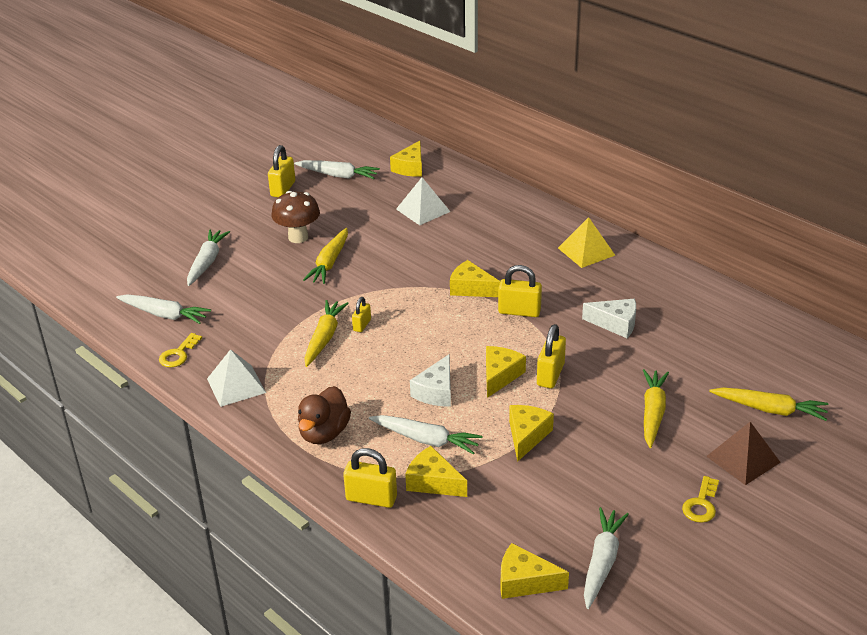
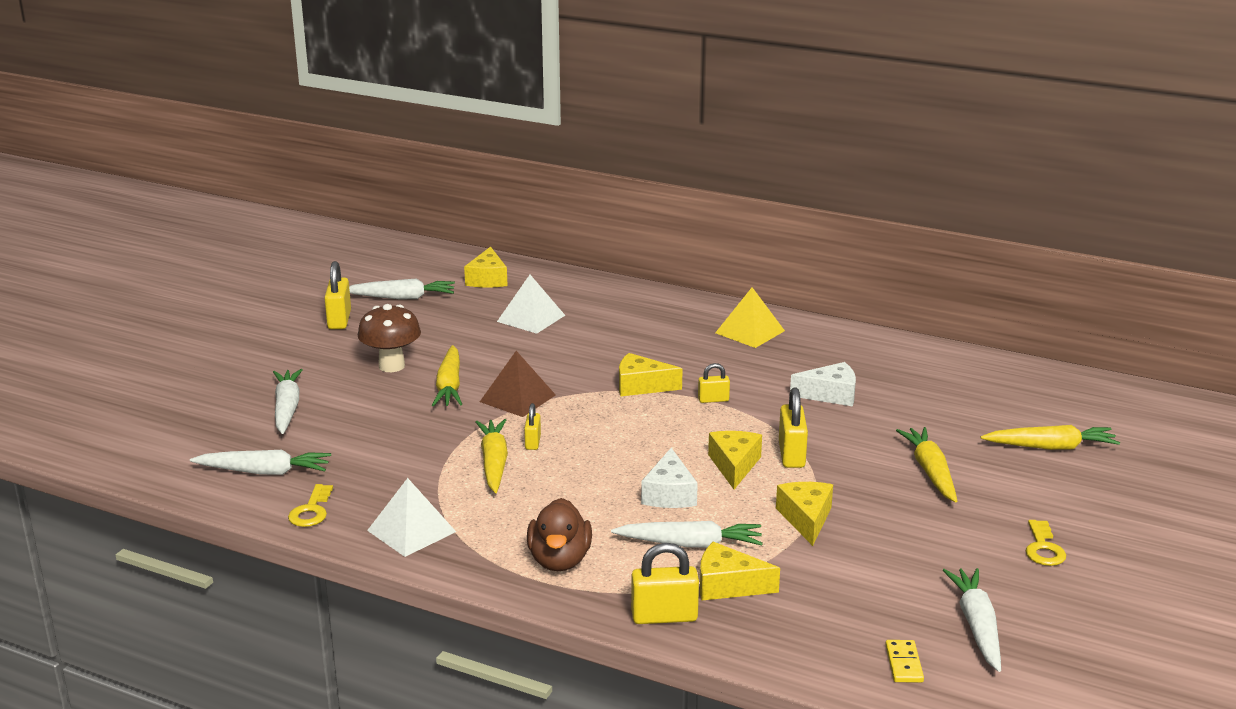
camera: 20 degrees left, 10 degrees down
(519, 311) = (713, 400): yellow padlock -> yellow padlock, size x0.59
(524, 581) = (904, 663): yellow cheese -> yellow domino
(743, 459) = (1056, 497): brown pyramid -> brown pyramid (517, 398)

